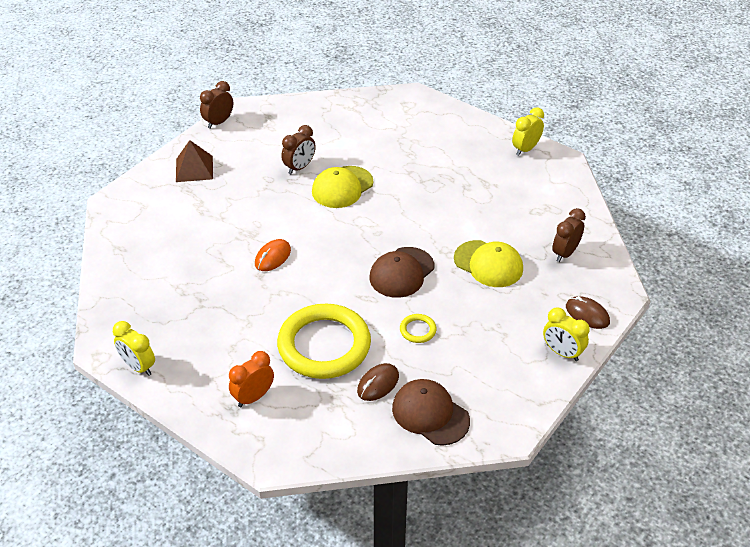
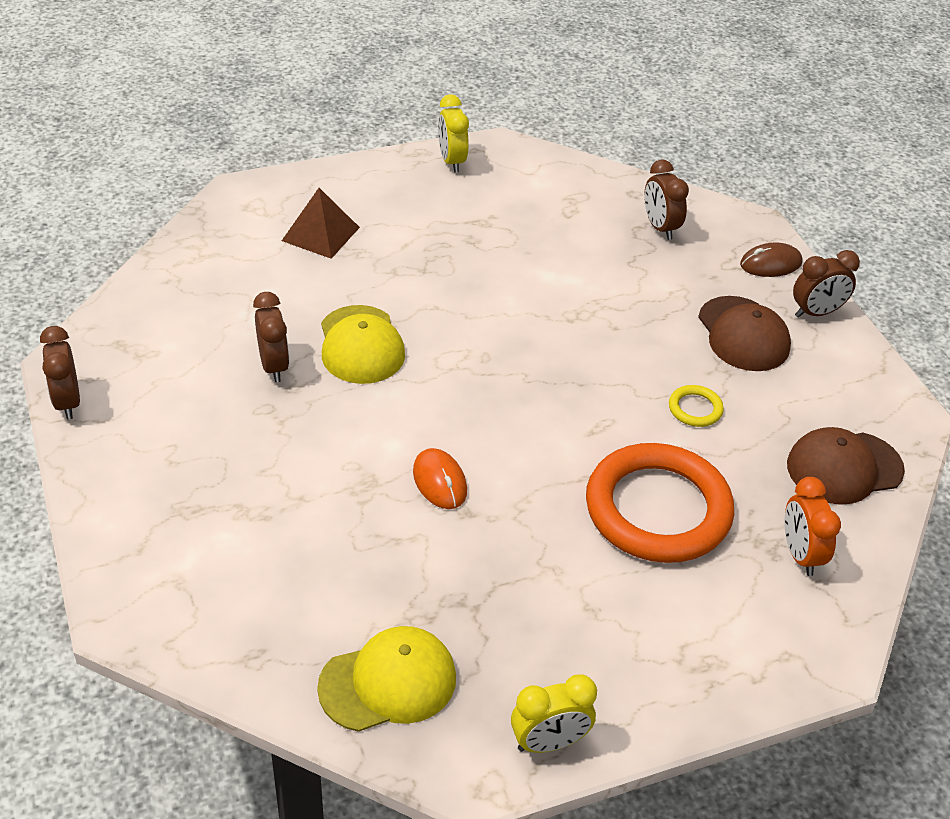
camera: 60 degrees left, 0 degrees up
(194, 168) = (150, 479): brown pyramid -> brown pyramid (320, 233)
(253, 397) = (705, 628): orange clock -> orange clock (800, 554)
(324, 345) = (658, 509): yellow ring -> orange ring
(378, 384) = (763, 490): brown mouse -> none
(401, 272) = (580, 372): brown cap -> brown cap (743, 334)
(488, 264) = (627, 293): yellow cap -> yellow cap (388, 682)
(562, 352) = (816, 313): yellow clock -> brown clock

